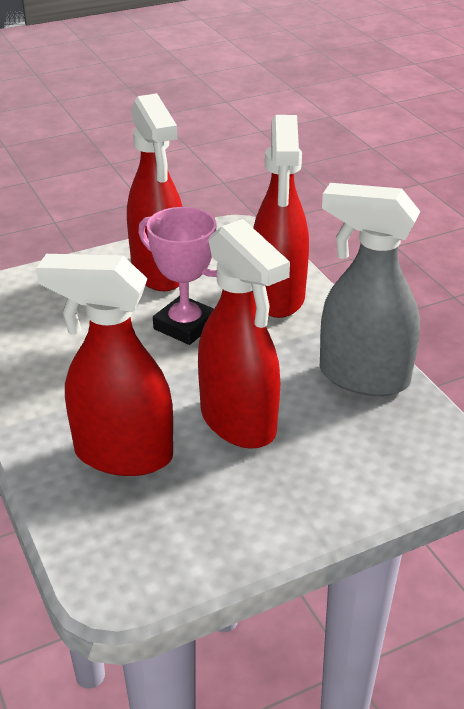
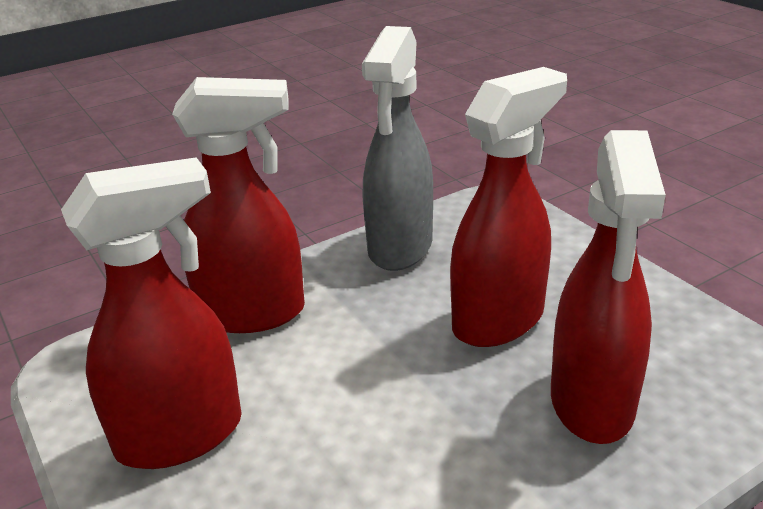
camera: 95 degrees left, 5 degrees down
(185, 326) = (321, 387): pink trophy -> none

